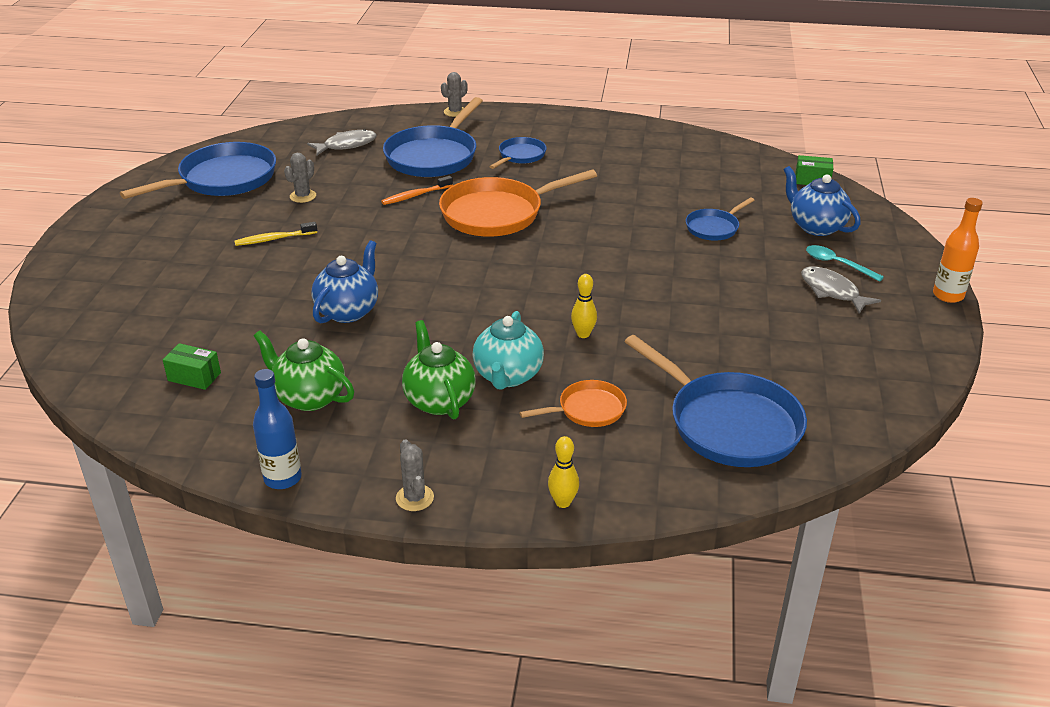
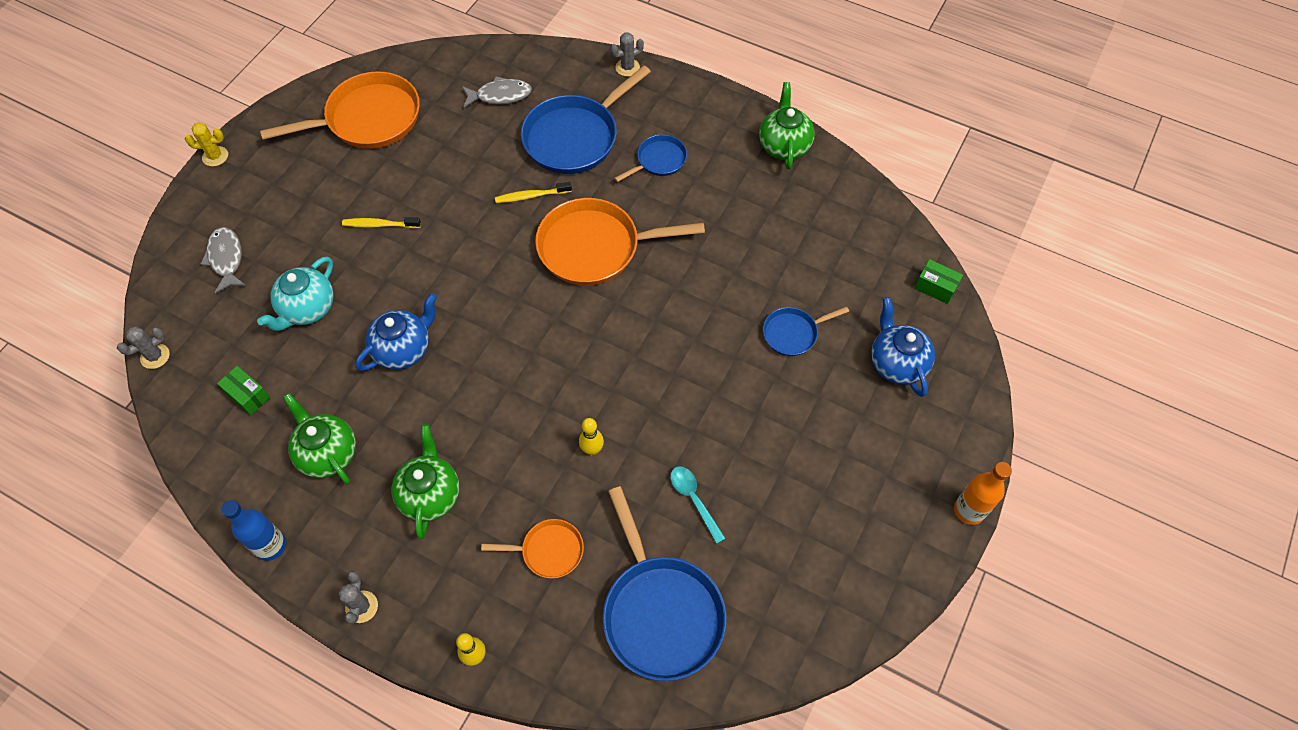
camera: 20 degrees right, 25 degrees up
(70, 228) = (215, 156): none -> yellow cactus
(223, 179) = (368, 119): blue pan -> orange pan
(303, 196) = (429, 167): grey cactus -> grey cactus (155, 356)
(415, 195) = (531, 196): orange toothbrush -> yellow toothbrush
(508, 376) = (501, 483): turquoise teapot -> turquoise teapot (307, 309)
(624, 130) = (784, 146): none -> green teapot
(832, 291) = (856, 466): grey fish -> grey fish (226, 259)
(837, 264) = (885, 428): turquoise spoon -> turquoise spoon (694, 500)

